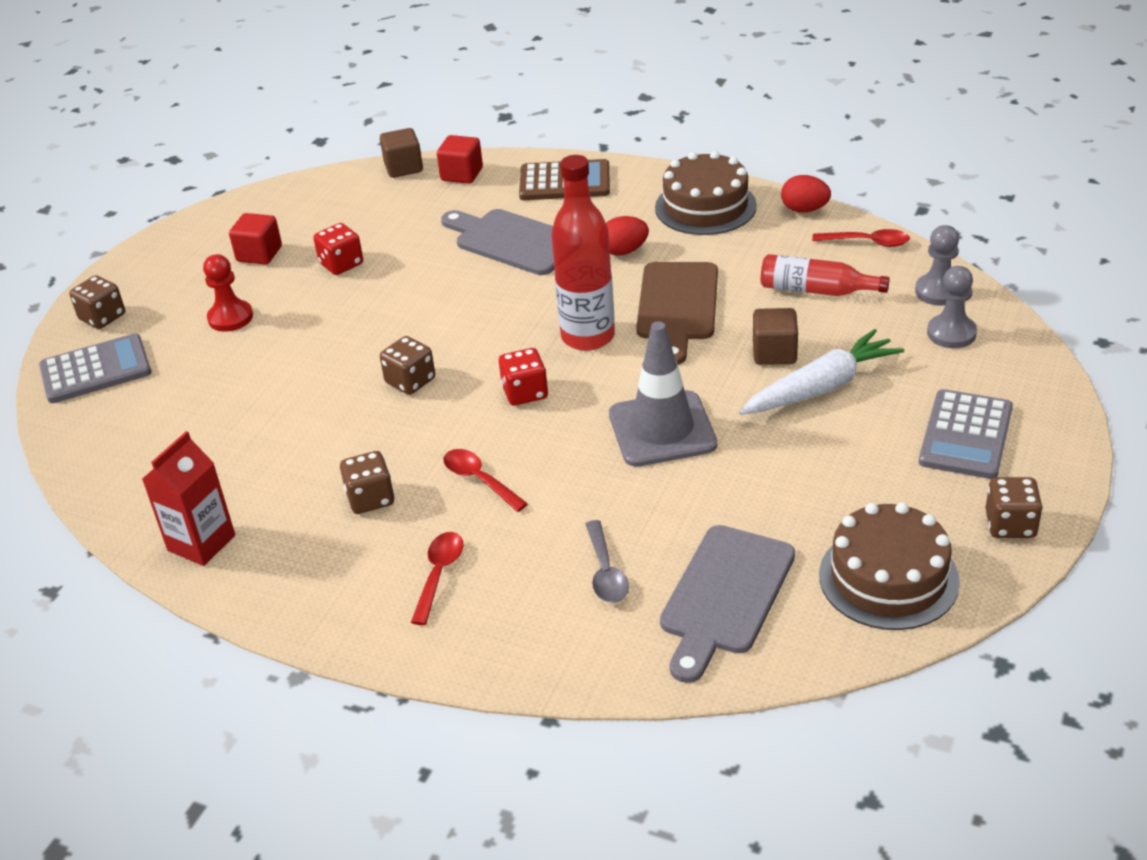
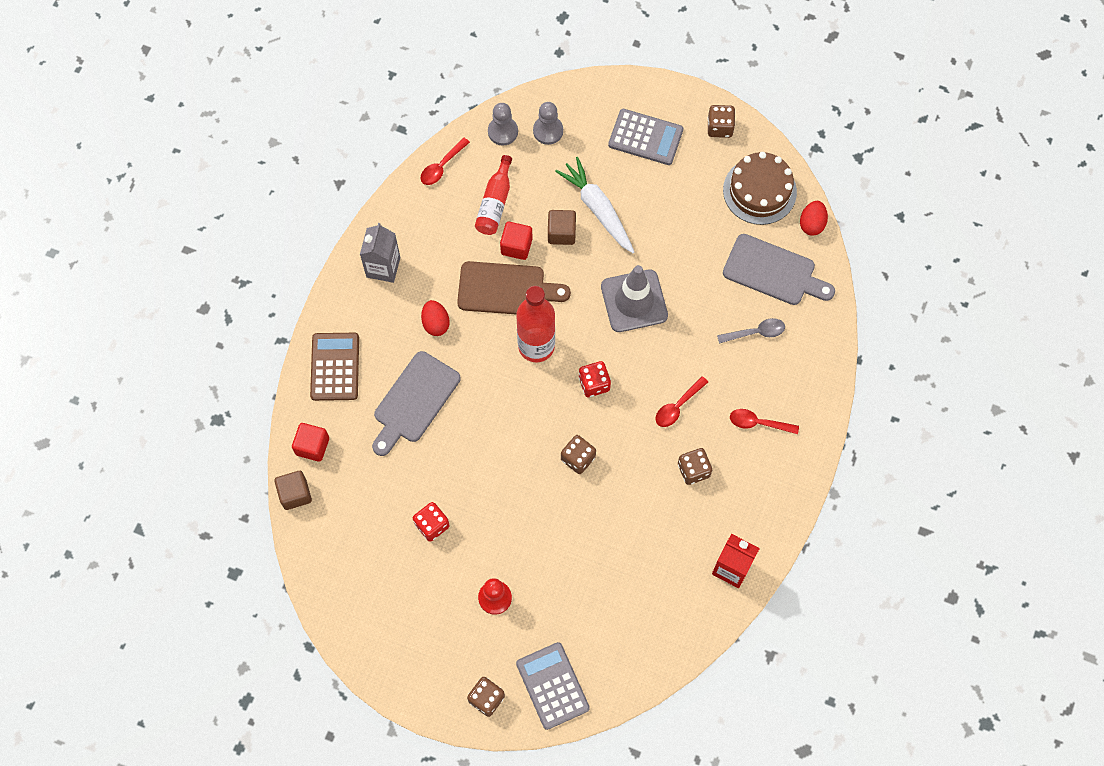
camera: 95 degrees left, 30 degrees up
(259, 254) = (411, 592): red cube -> red cube (516, 246)
(705, 206) = (383, 267): brown cake -> grey carton
(804, 210) = (395, 202): red egg -> red egg (812, 224)
(867, 242) = (442, 166): red spoon -> red spoon turned 150 degrees counterclockwise

